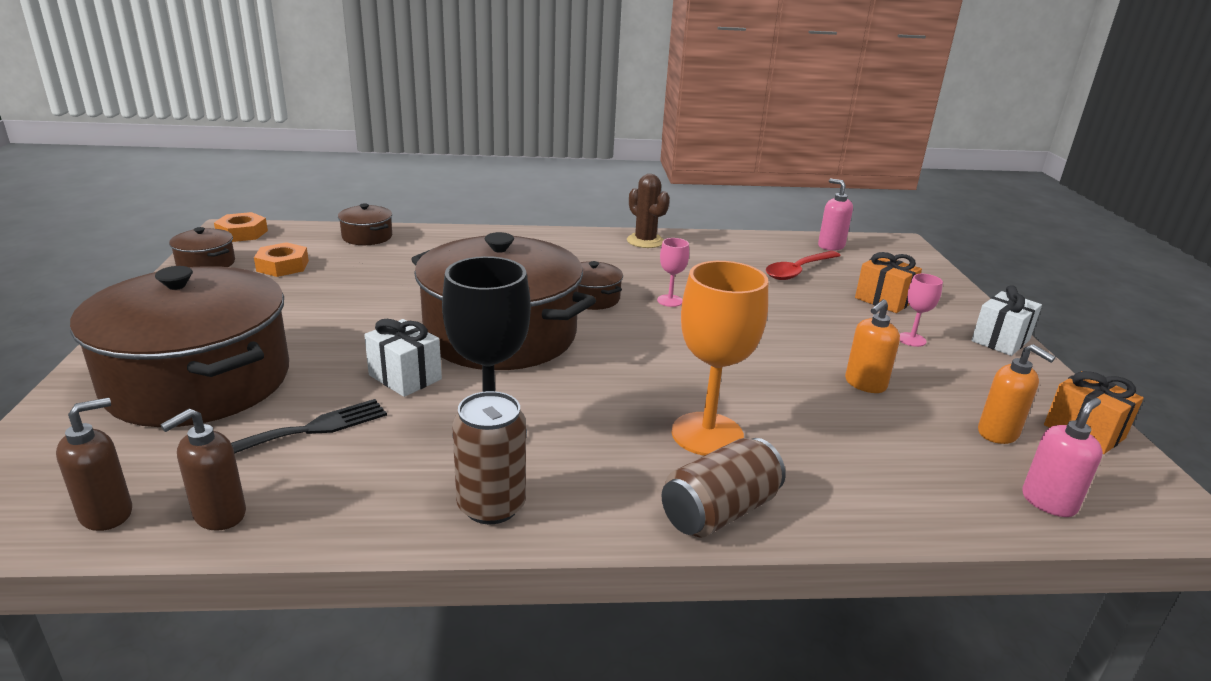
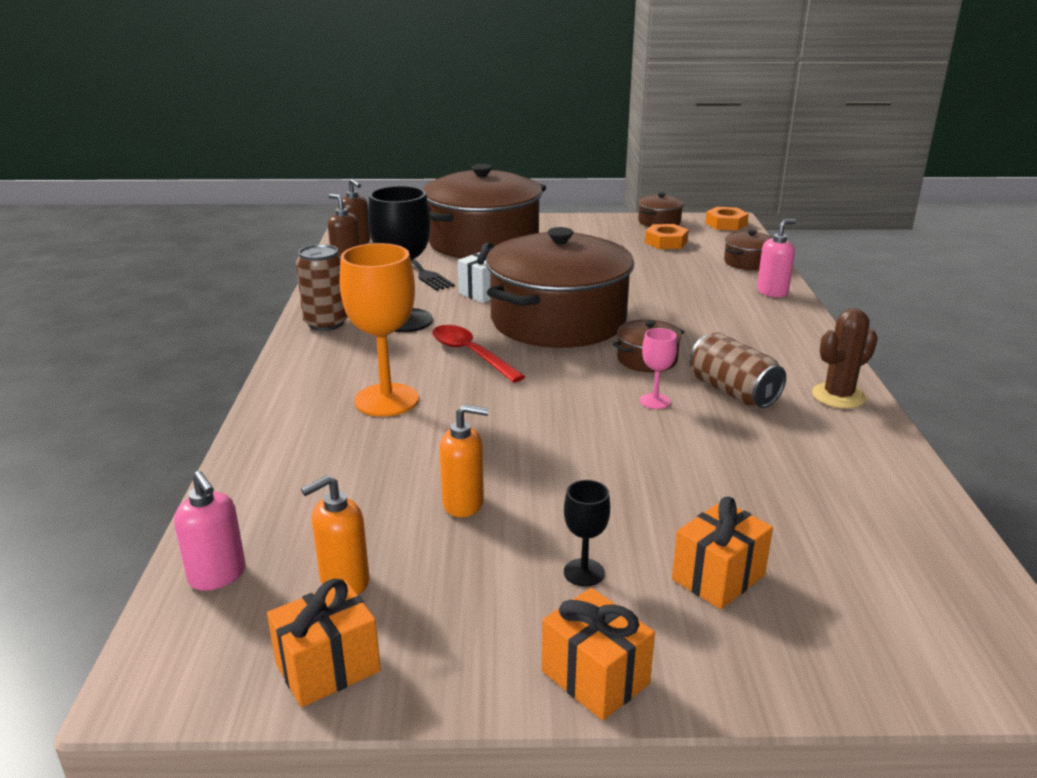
camera: 95 degrees right, 0 degrees up
(719, 511) = (286, 396): brown can -> brown can (733, 392)
(798, 271) = (799, 509): red spoon -> red spoon (470, 354)
(830, 246) = (943, 566): pink soap dispenser -> pink soap dispenser (772, 292)
(865, 384) = (464, 503): orange soap dispenser -> orange soap dispenser turned 135 degrees clockwise
(911, 339) = (584, 572): pink goblet -> black goblet
(1000, 340) = (595, 677): white gift -> orange gift

